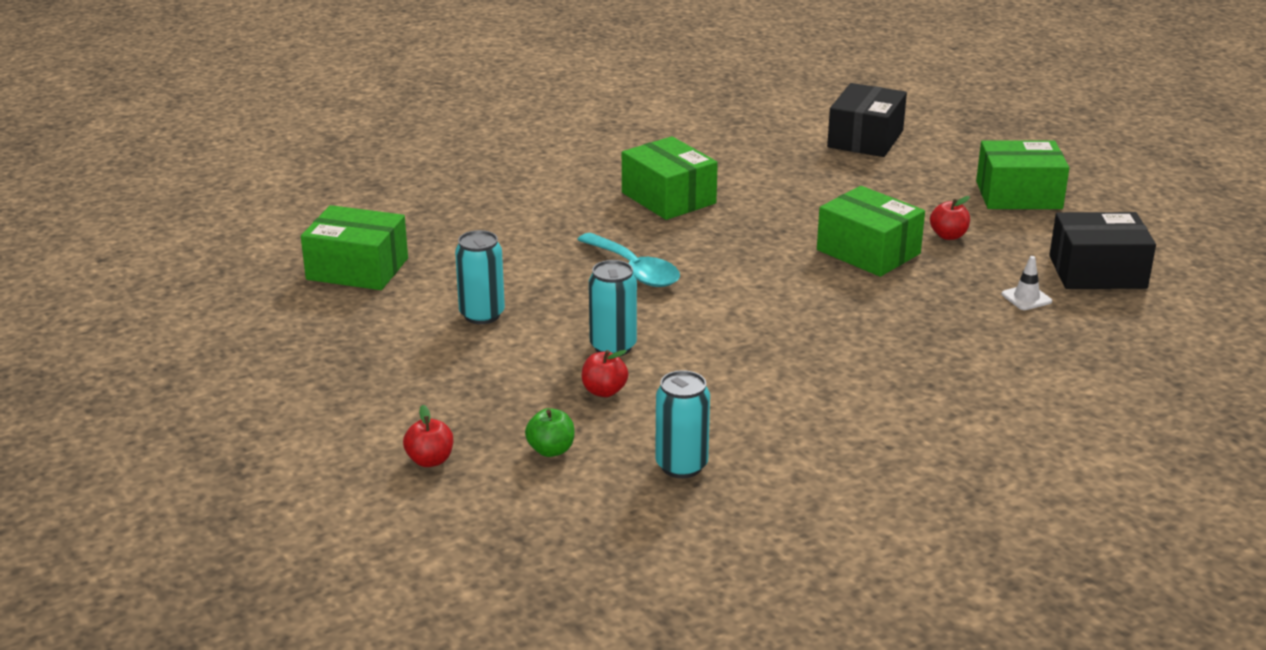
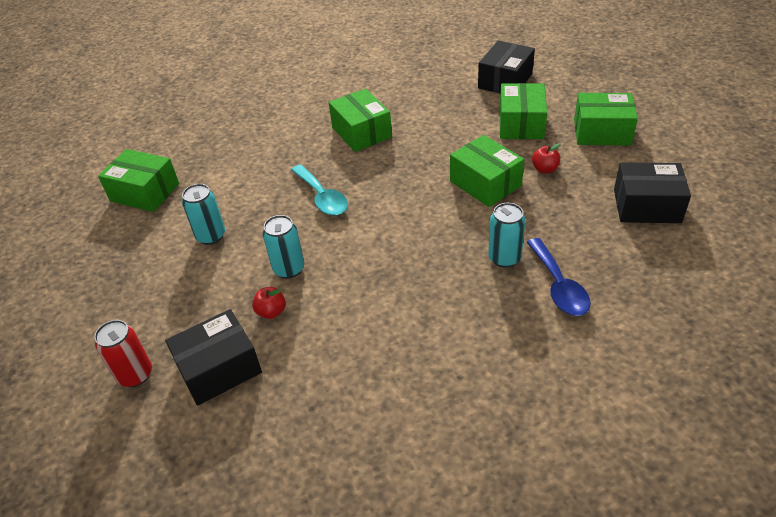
camera: 10 degrees right, 15 degrees up
(430, 460) = (135, 375): red apple -> red can
(551, 450) = (219, 369): green apple -> black box
(681, 466) = (305, 390): turquoise can -> turquoise can (504, 258)
(902, 187) = (521, 124): none -> green box
(998, 355) = (559, 286): none -> blue spoon
(1026, 298) = (590, 230): white traffic cone -> none

